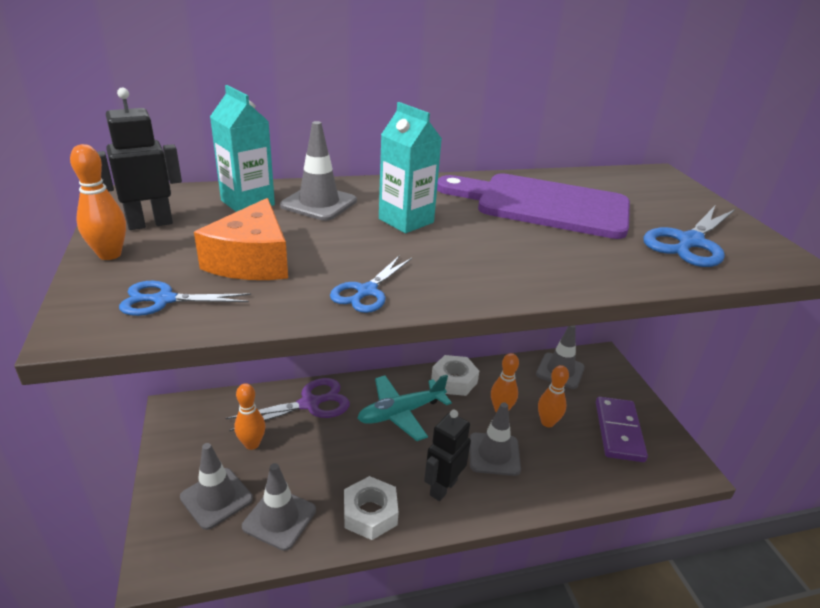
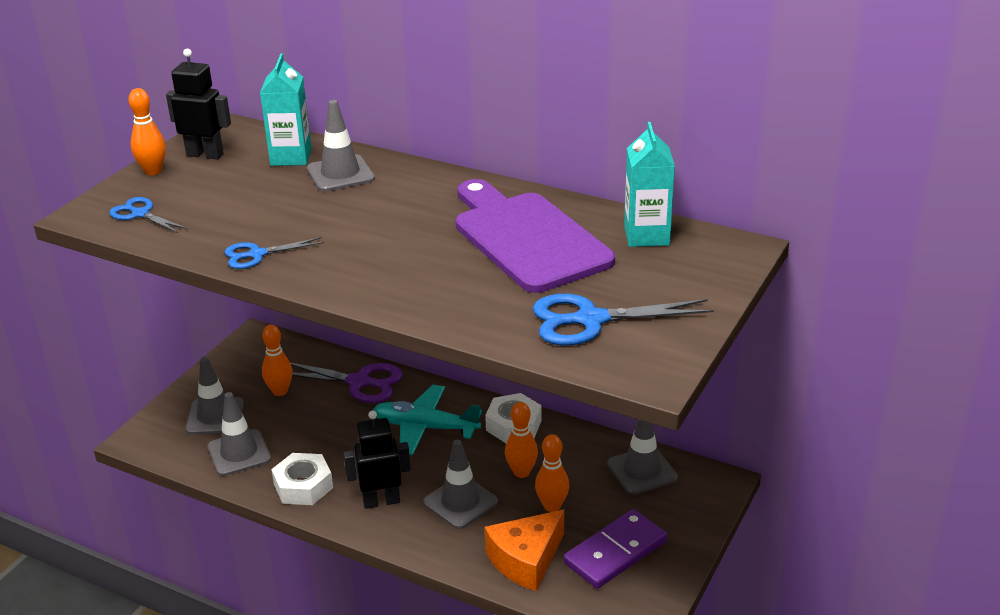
camera: 45 degrees right, 0 degrees up
(252, 260) = (224, 205): orange cheese -> orange cheese (526, 560)
(406, 221) = (379, 212): turquoise carton -> turquoise carton (646, 235)

